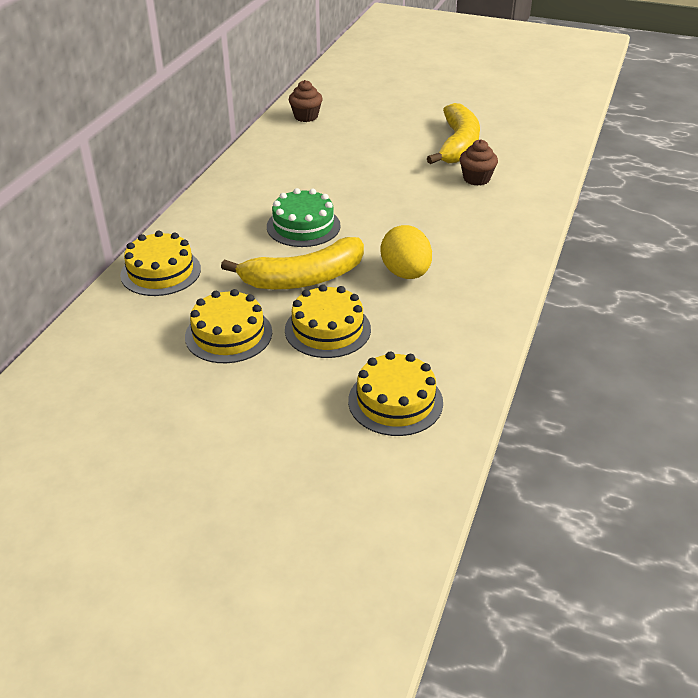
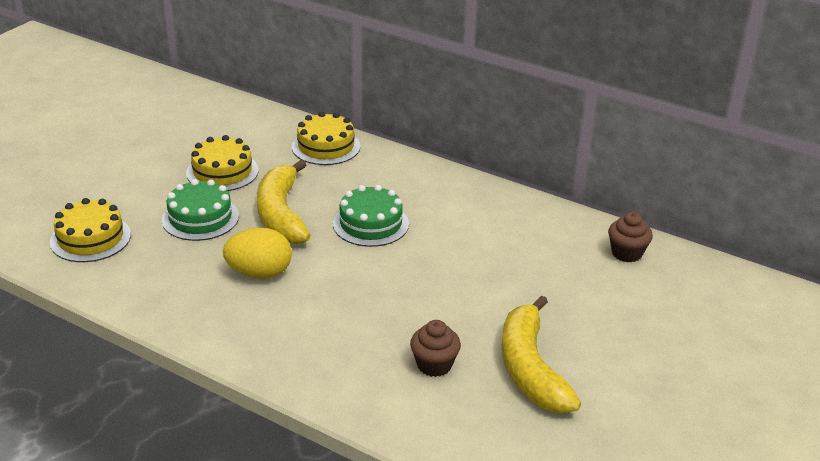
camera: 100 degrees right, 5 degrees down
(327, 329) = (200, 218): yellow cake -> green cake
(458, 145) = (530, 368): yellow banana -> yellow banana turned 60 degrees clockwise

